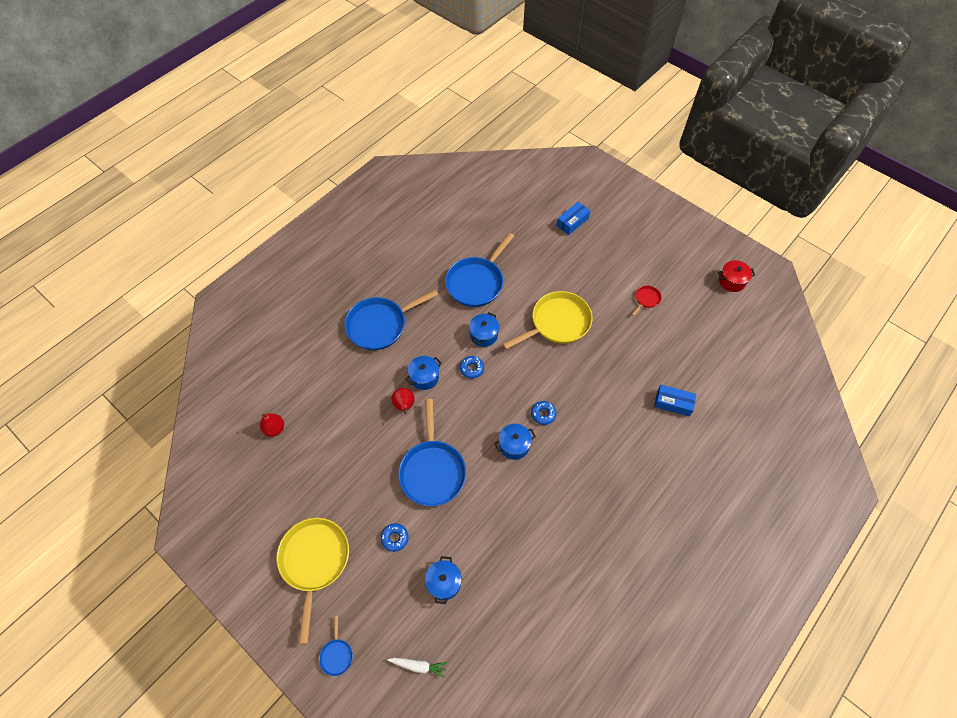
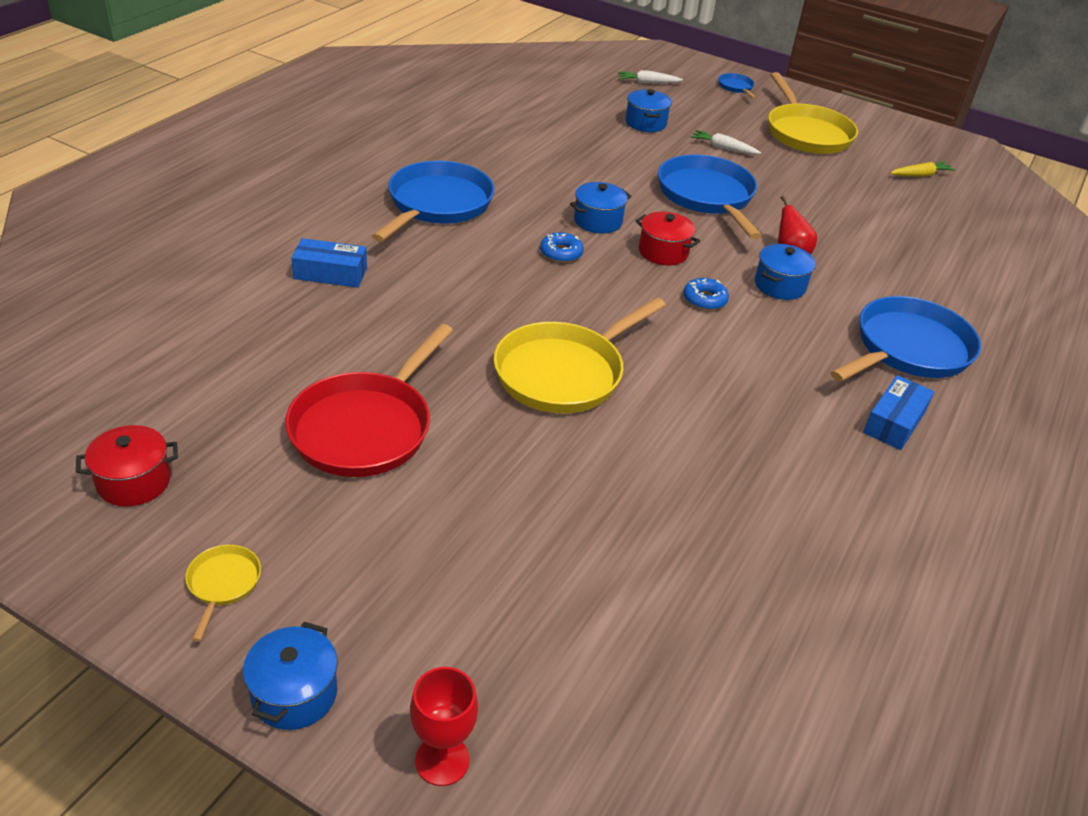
camera: 165 degrees right, 20 degrees down
(259, 492) = (920, 175): none -> yellow carrot
(274, 429) = (960, 225): red pear -> none
(395, 538) = (723, 148): blue donut -> white carrot
(477, 282) = (763, 433): blue pan -> blue pan (437, 205)
(482, 411) = (663, 252): none -> red pot
(483, 335) = (705, 345): blue pot -> blue pot (294, 694)
(572, 222) = (571, 601): blue box -> blue box (894, 422)
(616, 183) = (442, 760): none -> red goblet
(646, 299) = (366, 427): red pan -> red pan, size x2.28
(689, 239) = (223, 584): none -> yellow pan

